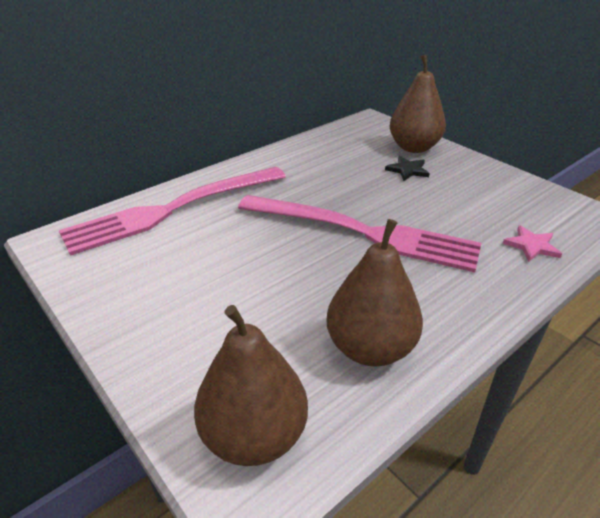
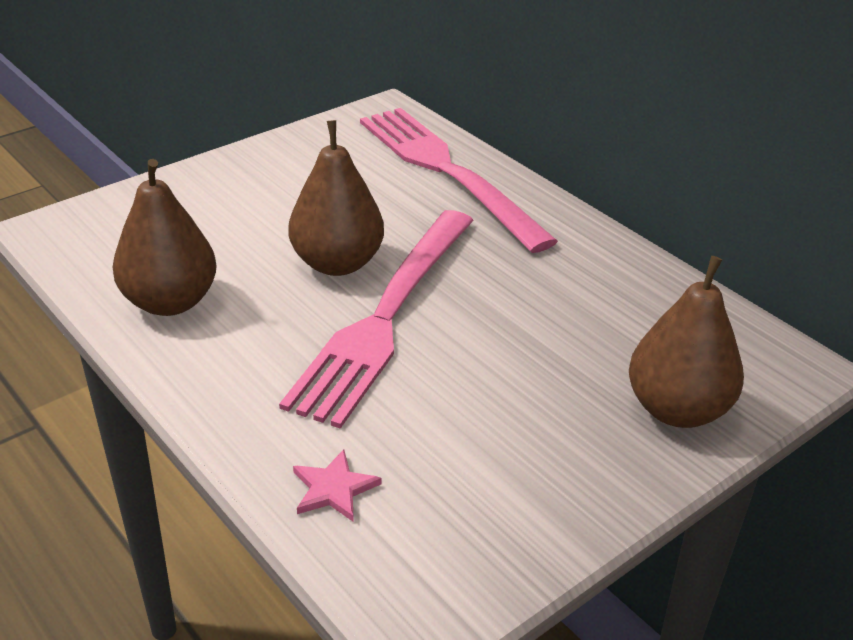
camera: 90 degrees right, 0 degrees up
(254, 435) = (95, 232): brown pear -> brown pear (337, 263)
(407, 170) = (579, 387): black star -> none

